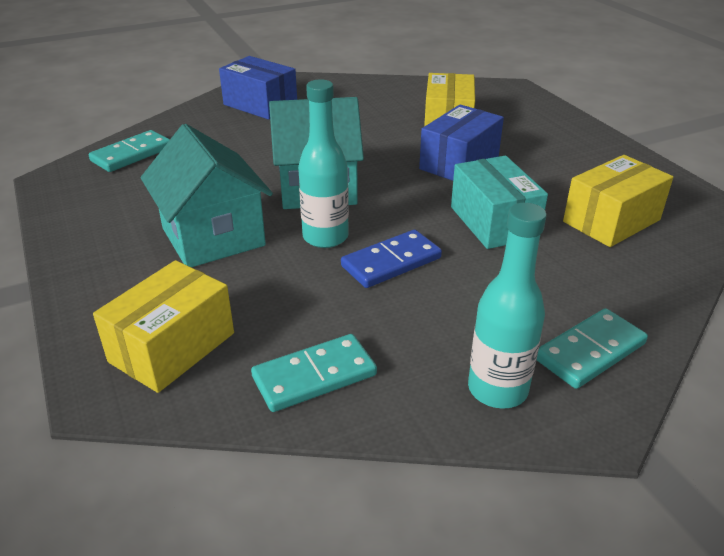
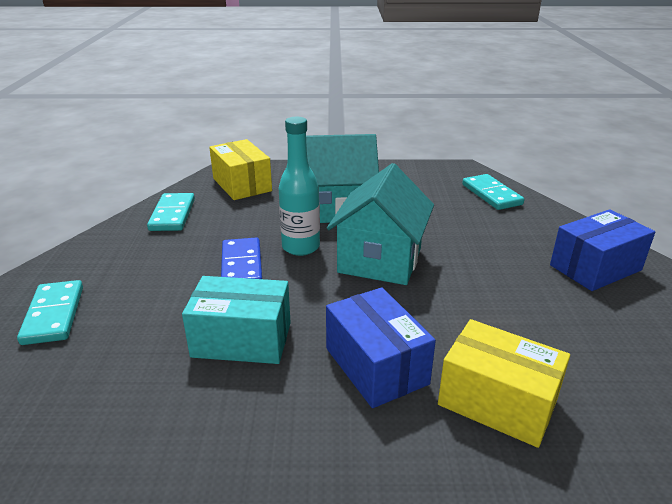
camera: 115 degrees right, 5 degrees down
(497, 389) = (84, 265): turquoise bottle -> none
(611, 221) = (159, 434): yellow box -> none

